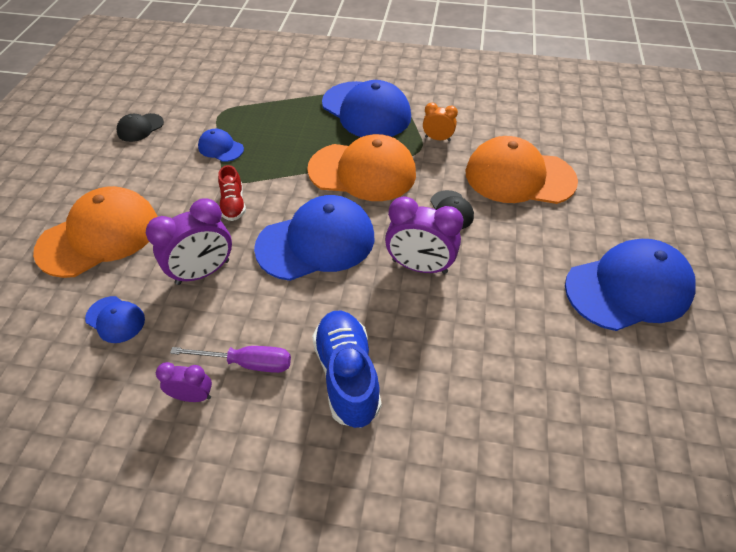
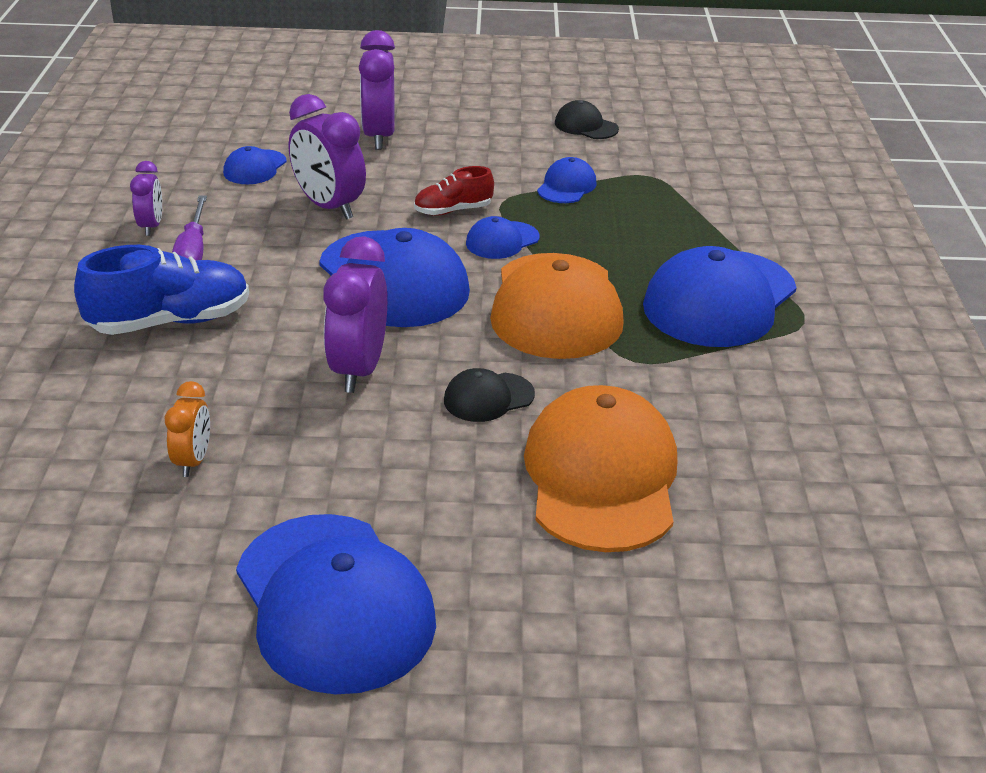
camera: 80 degrees right, 15 degrees down
(99, 236) = (379, 136): orange cap -> purple clock
(280, 185) = (502, 240): none -> blue cap
(437, 139) = (674, 378): orange clock -> orange clock (193, 461)

